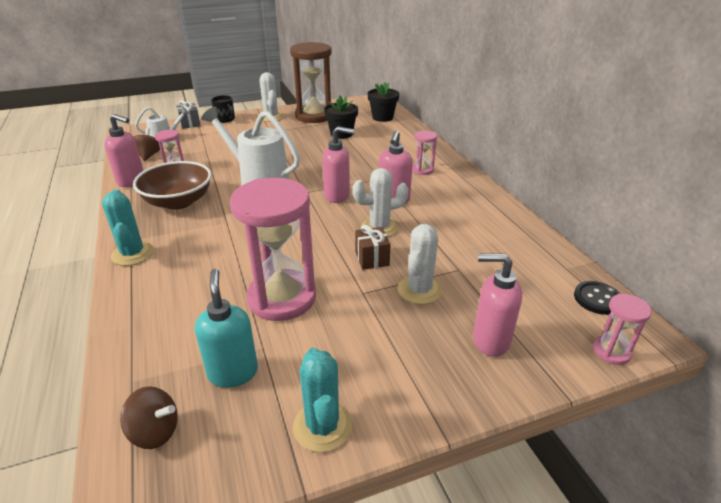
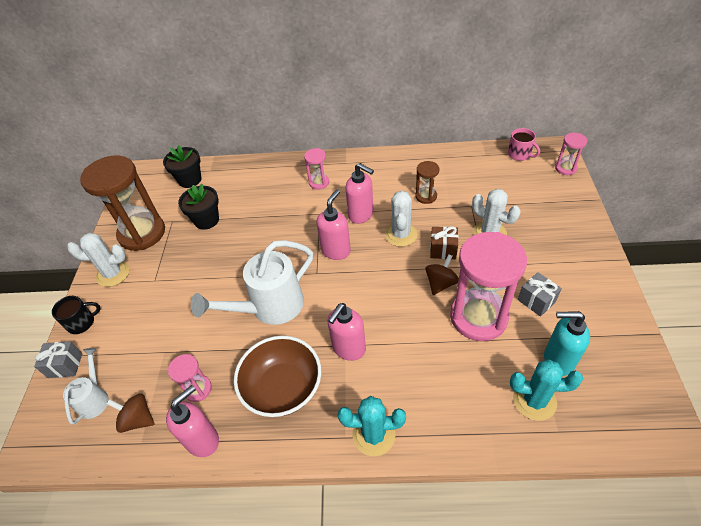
camera: 65 degrees left, 15 degrees up
(155, 432) = (610, 414): brown spinning top -> brown spinning top (440, 283)
(322, 343) = (536, 301): none -> grey gift
(322, 426) = (611, 315): turquoise cactus -> turquoise cactus (534, 400)
(450, 234) = (426, 196): none -> brown hourglass
(490, 341) = (548, 215): pink soap dispenser -> pink soap dispenser (348, 348)
(597, 299) = (519, 154): black button -> pink mug

